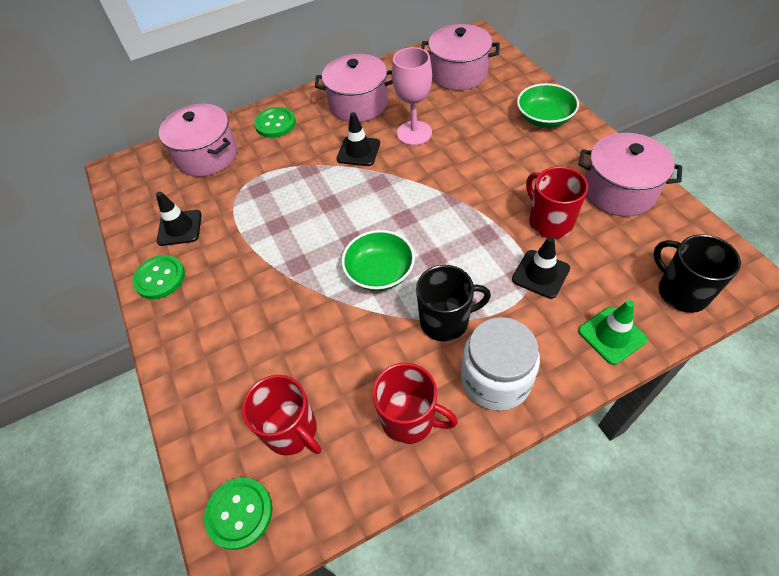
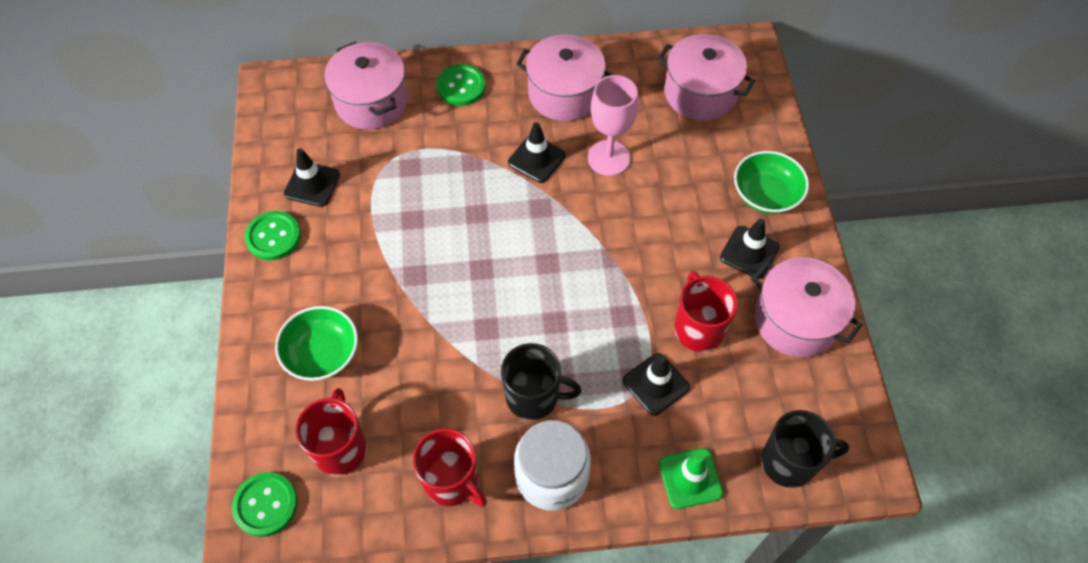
camera: 15 degrees right, 5 degrees up
(292, 430) = (340, 448): red mug -> red mug turned 150 degrees counterclockwise
(380, 272) = (493, 317): green bowl -> green bowl (322, 353)
(555, 158) = (749, 252): none -> black traffic cone
(681, 292) = (789, 462): black mug -> black mug turned 105 degrees clockwise

